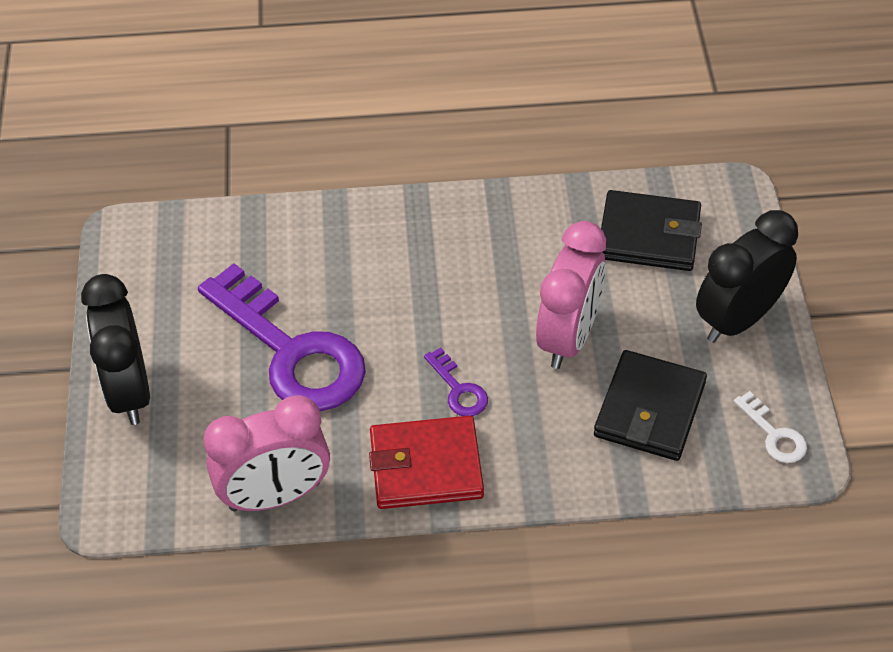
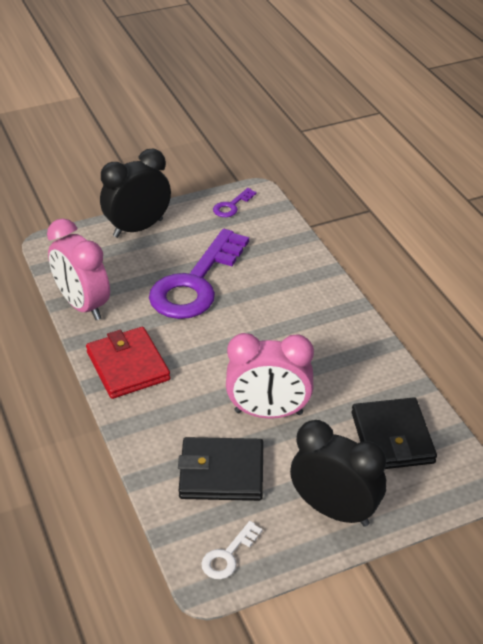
camera: 70 degrees right, 10 degrees down
(458, 389) = (197, 366): purple key -> purple key (232, 206)

